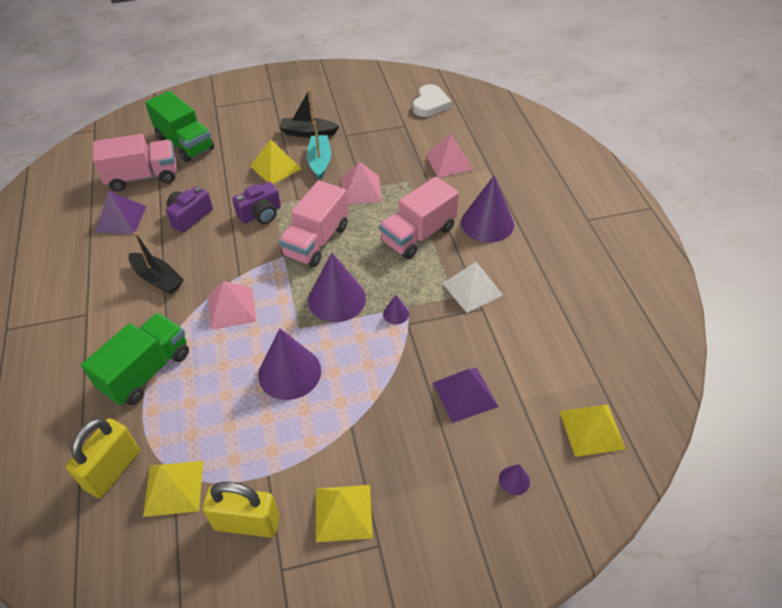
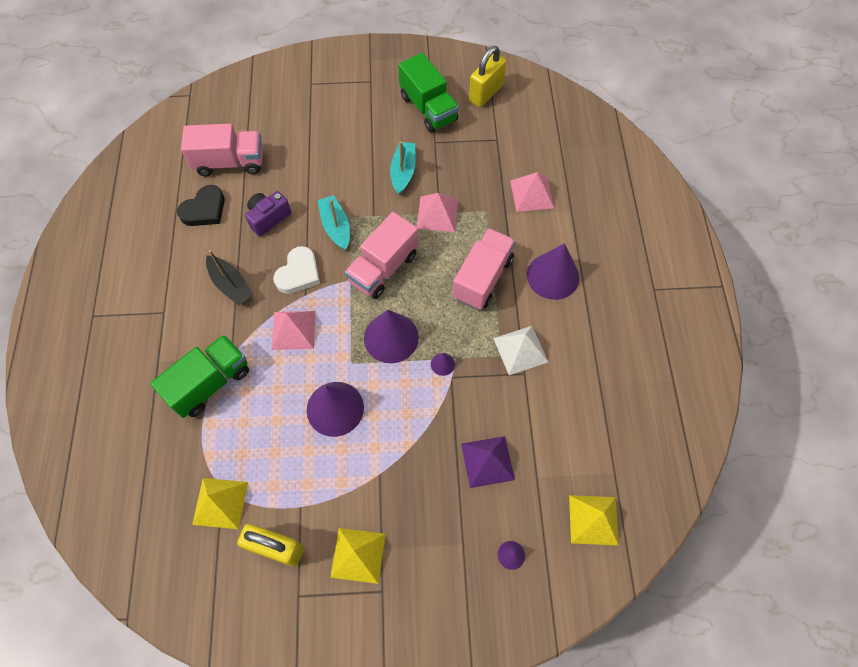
camera: 10 degrees right, 15 degrees up
(113, 470) = (172, 476): yellow padlock -> yellow padlock (485, 93)
(121, 219) = (204, 209): purple pyramid -> black heart
(185, 143) = (275, 127): green truck -> green truck (428, 108)
(261, 214) = (336, 227): purple camera -> turquoise boat
(275, 167) = (359, 172): yellow pyramid -> none
(308, 133) = (398, 133): black boat -> none
(418, 235) = (482, 278): pink truck -> pink truck turned 150 degrees clockwise
(430, 104) = (529, 115): white heart -> white heart (298, 273)

